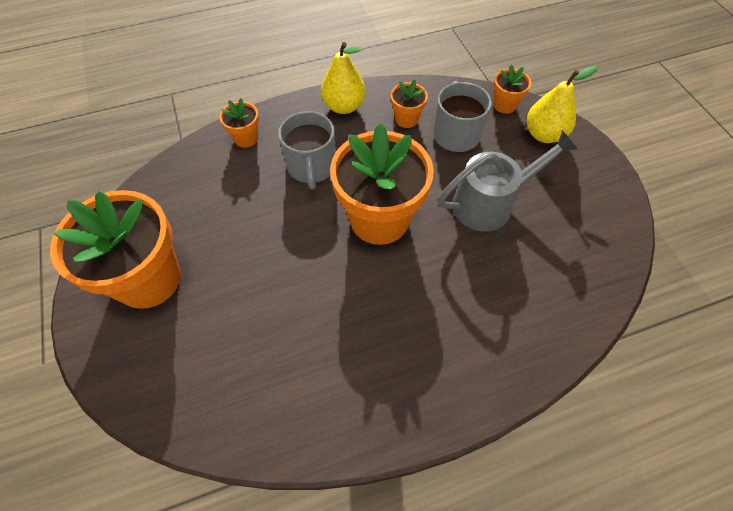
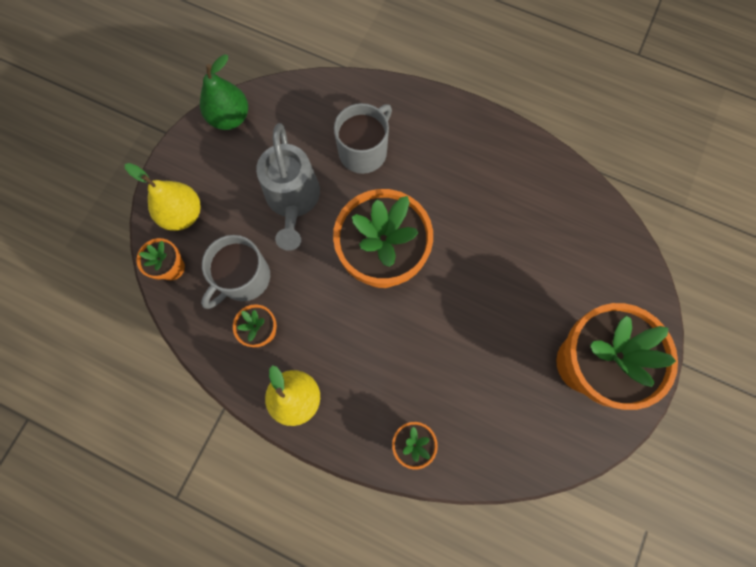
camera: 135 degrees left, 15 degrees up
(311, 167) = (385, 356): grey mug -> grey mug (364, 151)
(491, 203) = (293, 200): grey watering can -> grey watering can turned 120 degrees counterclockwise
(615, 217) = (230, 118): none -> green pear

